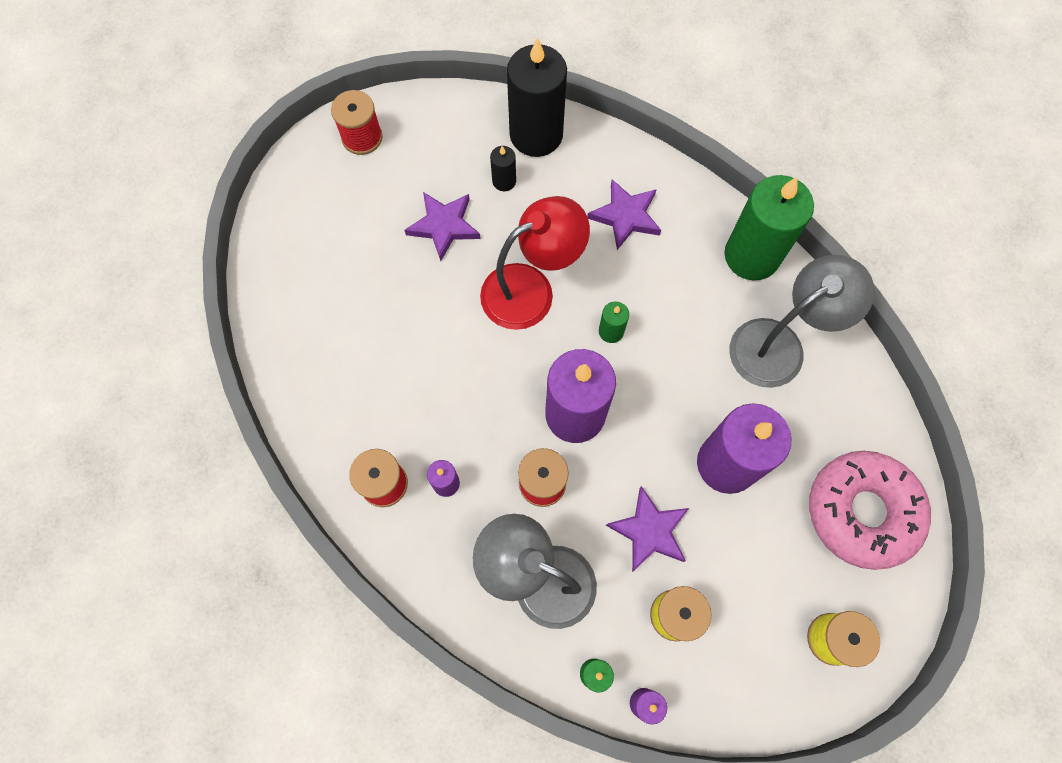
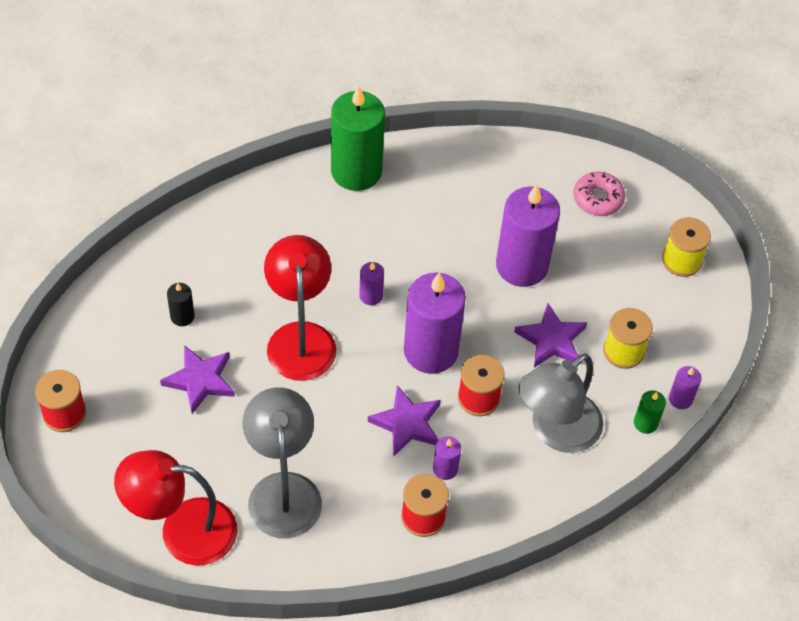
camera: 70 degrees left, 15 degrees down
(286, 280) = (182, 530): none -> red lamp
(536, 134) = (149, 273): black candle -> none
(611, 331) = (371, 296): green candle -> purple candle
(626, 216) = (270, 241): purple star -> purple star (407, 423)
(779, 344) = (442, 188): grey lamp -> grey lamp (283, 490)
(862, 512) = (598, 199): pink donut -> pink donut, size x0.54

